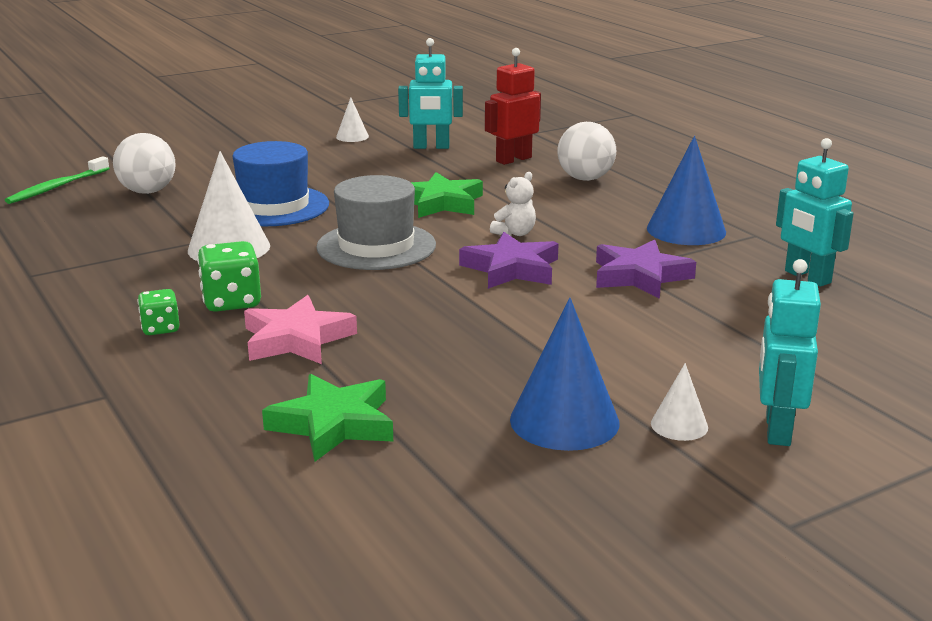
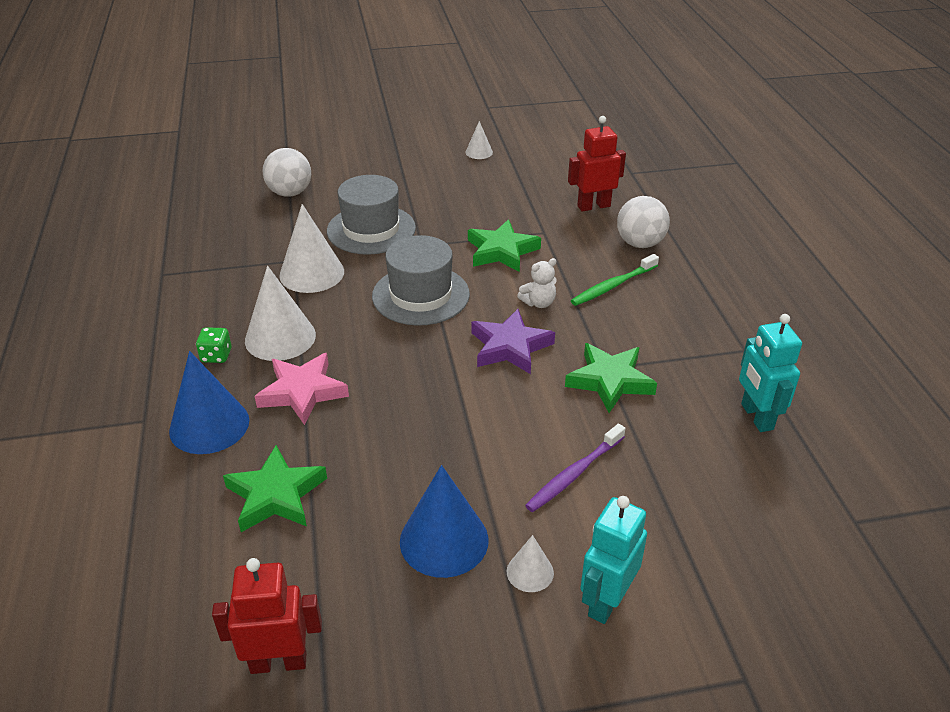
camera: 20 degrees right, 15 degrees up
(56, 187) = (230, 175): green toothbrush -> green toothbrush (612, 286)
(232, 302) = (280, 337): green dice -> white cone
(274, 206) = (371, 229): blue hat -> grey hat
(431, 147) = (535, 177): turquoise robot -> none
(453, 554) = (278, 662): none -> red robot
(640, 276) = (610, 381): purple star -> green star
(662, 347) = (573, 474): none -> purple toothbrush
(686, 230) = (686, 330): blue cone -> blue cone (209, 425)

